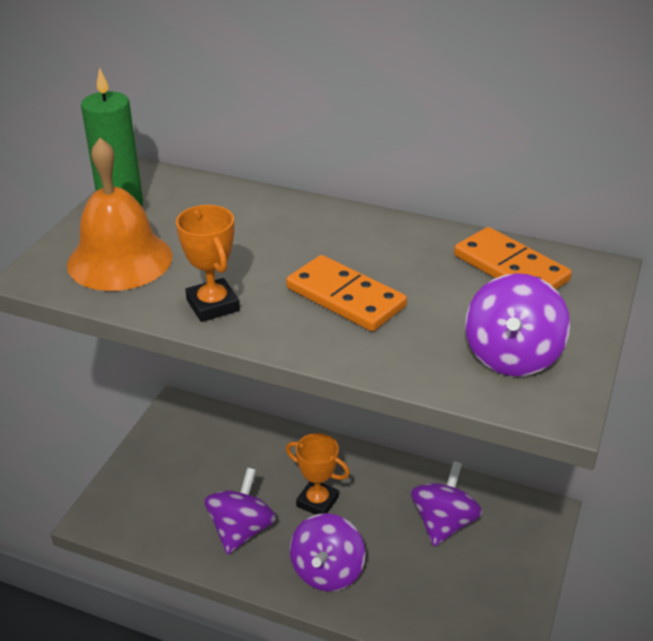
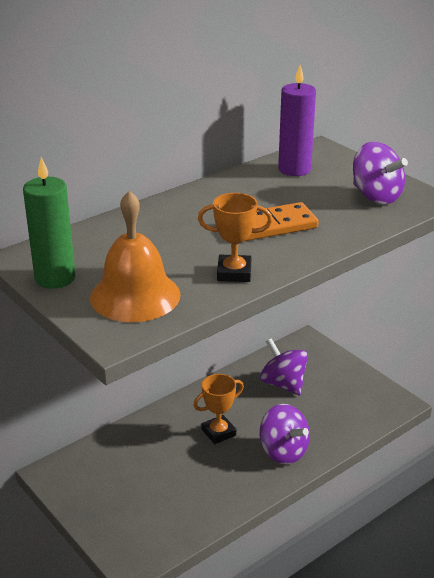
camera: 60 degrees left, 5 degrees down
(241, 530) = (213, 480): purple spinning top -> none
(510, 268) = (294, 169): orange domino -> purple candle

